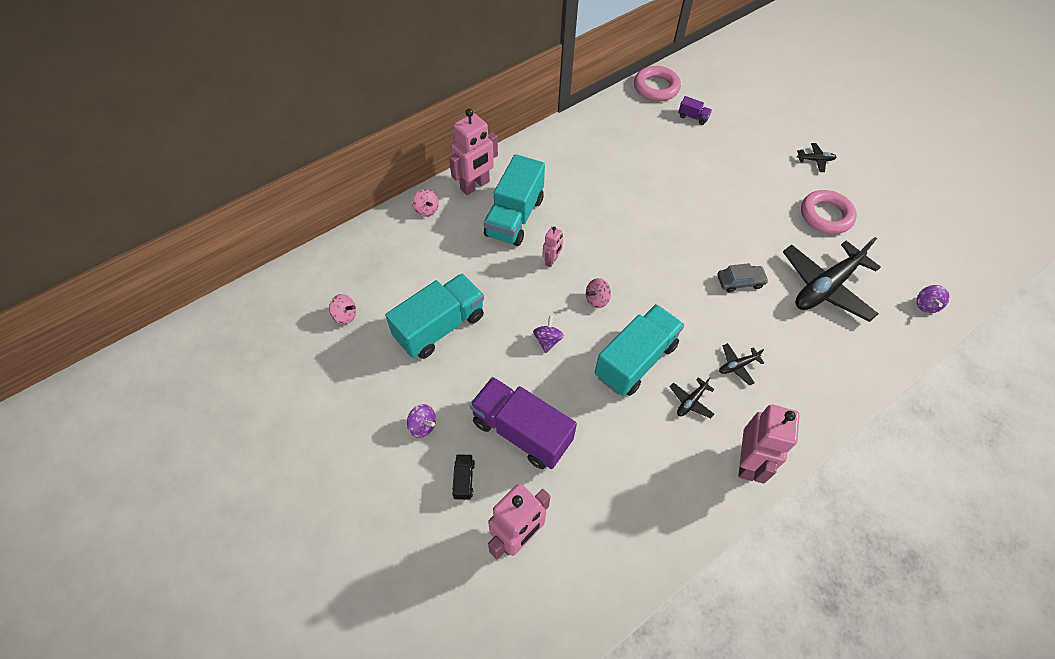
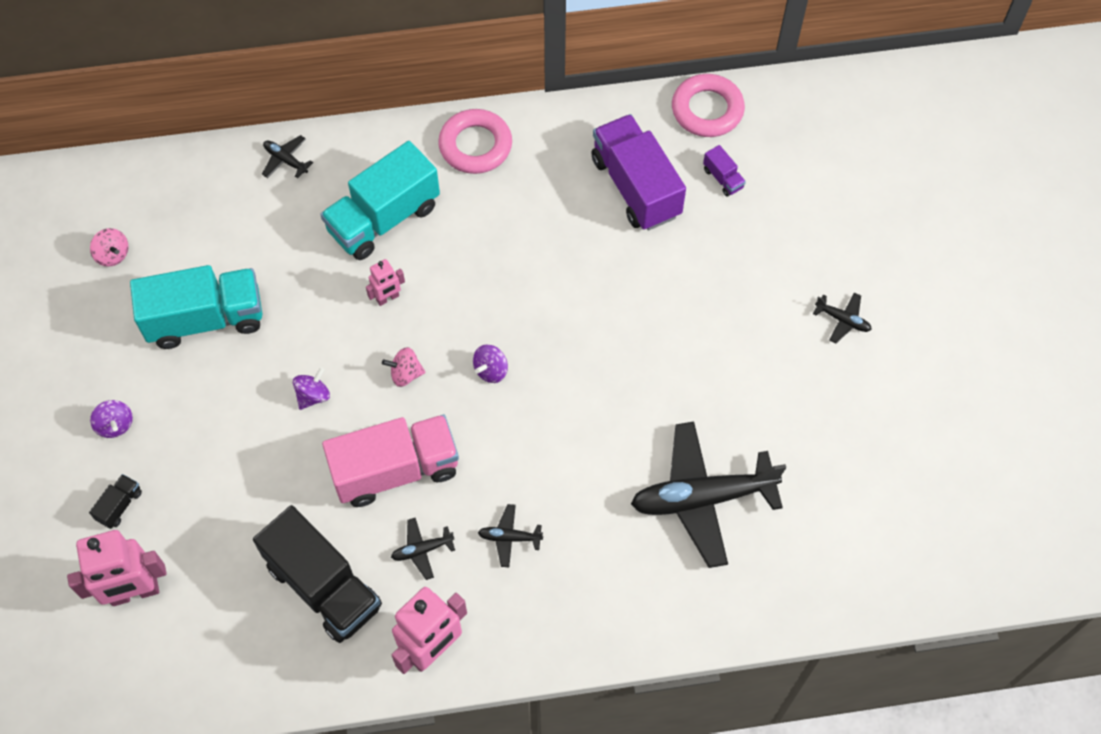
camera: 30 degrees right, 5 degrees up
(426, 210) = (286, 160): pink spinning top -> black plane
(475, 186) = (365, 153): pink robot -> none
(521, 431) = (213, 485): purple truck -> purple truck (636, 187)
(635, 360) = (395, 470): turquoise truck -> pink truck
(646, 459) = (324, 586): none -> black truck
(740, 281) = (598, 437): grey car -> none
(825, 215) = (787, 405): pink ring -> pink ring (475, 145)
(925, 305) = (814, 586): purple spinning top -> purple spinning top (491, 370)

